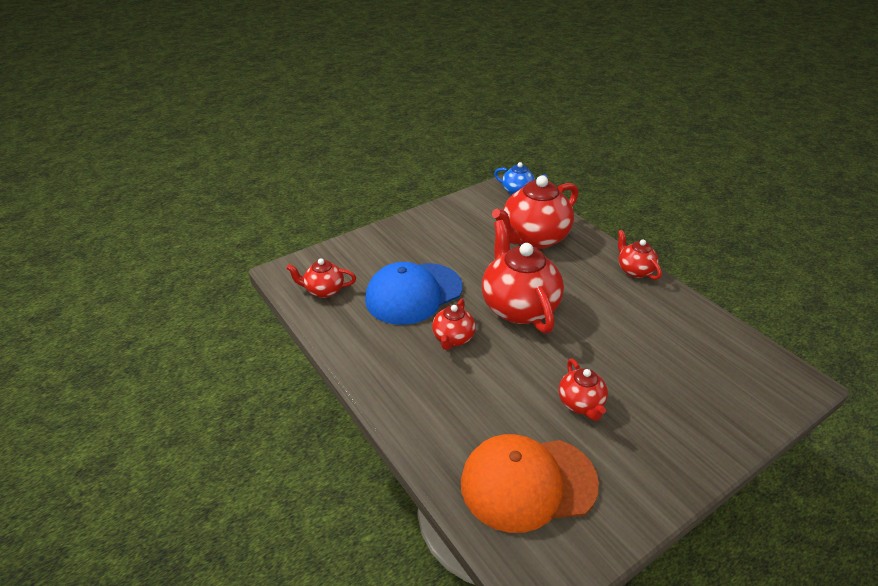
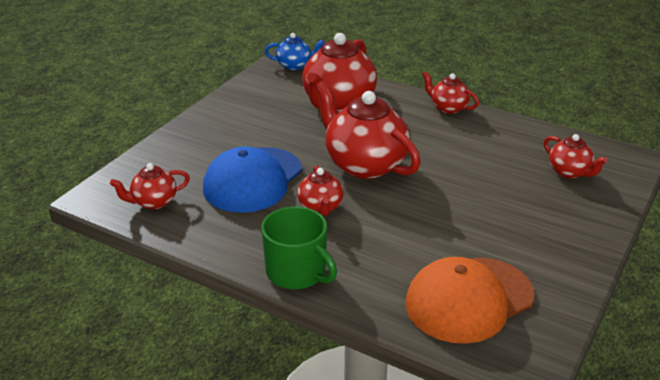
camera: 25 degrees left, 5 degrees down
(393, 396) = (297, 272): none -> green mug
(581, 404) = (472, 226): red teapot -> red teapot (570, 172)

